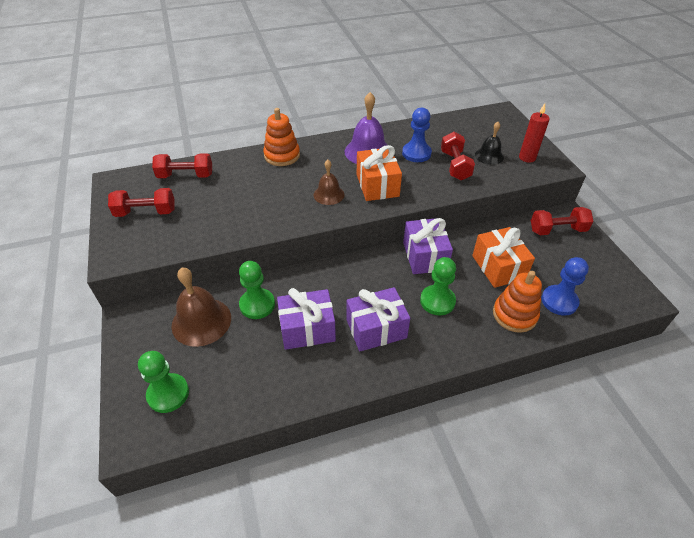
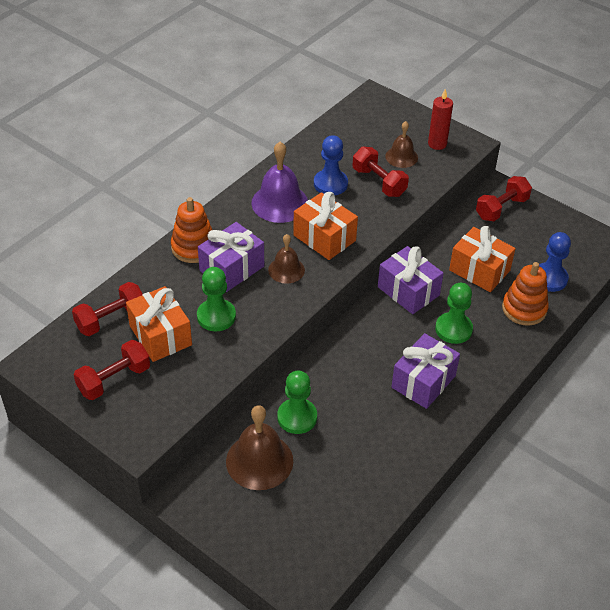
camera: 35 degrees left, 0 degrees up
(168, 394) = (296, 537): green pawn -> green pawn (216, 316)
(203, 199) = (160, 335): none -> orange gift
(307, 329) = (364, 414): purple gift -> purple gift (232, 268)
(489, 156) = (401, 157): black bell -> brown bell

